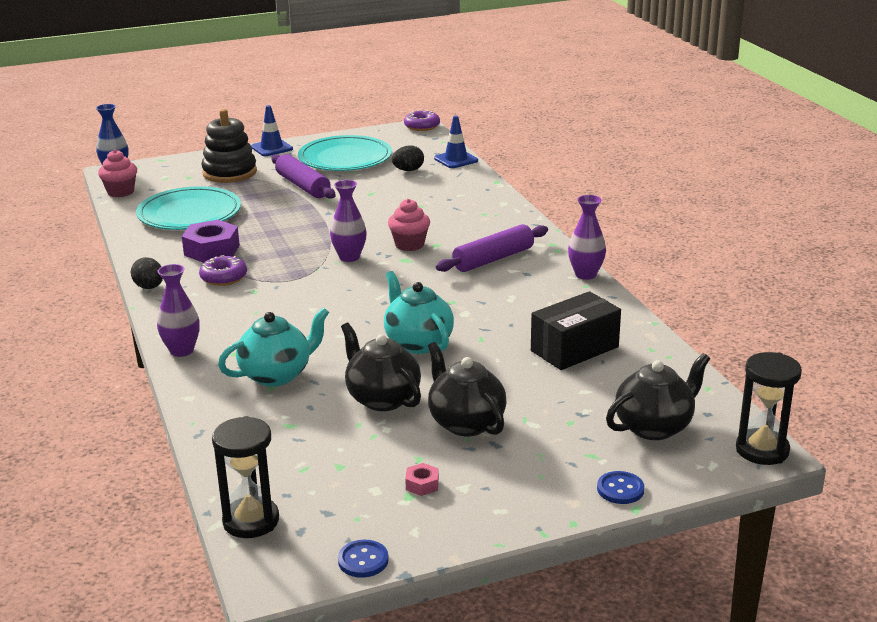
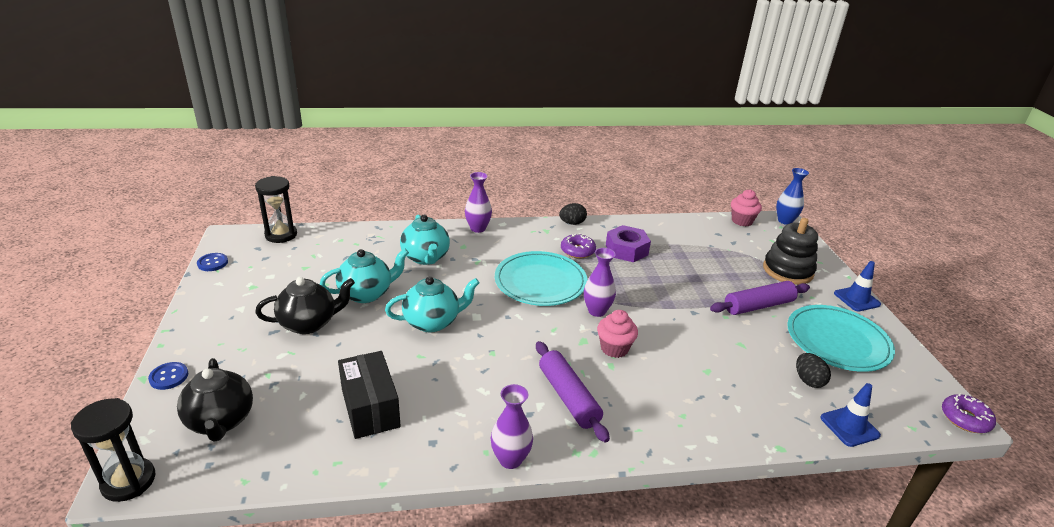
camera: 100 degrees right, 5 degrees up
(189, 213) = (697, 246): turquoise plate -> turquoise plate (540, 282)
(382, 398) = (367, 293): black teapot -> turquoise teapot
(422, 484) = (258, 293): pink nut -> none

